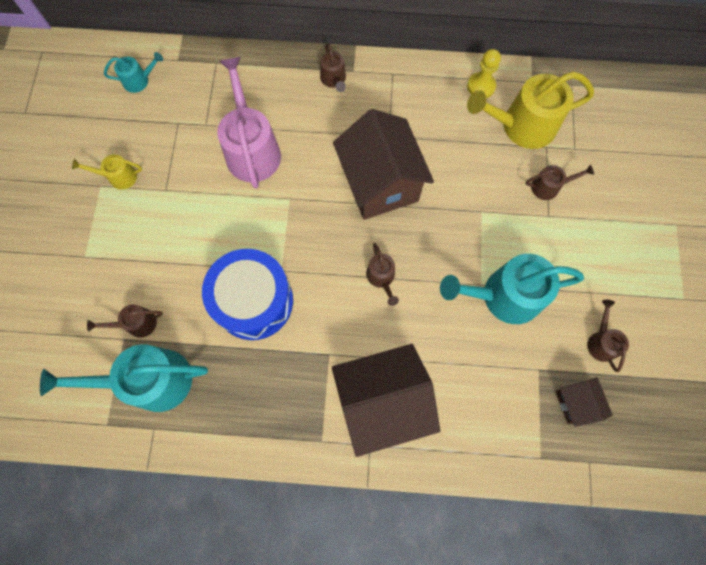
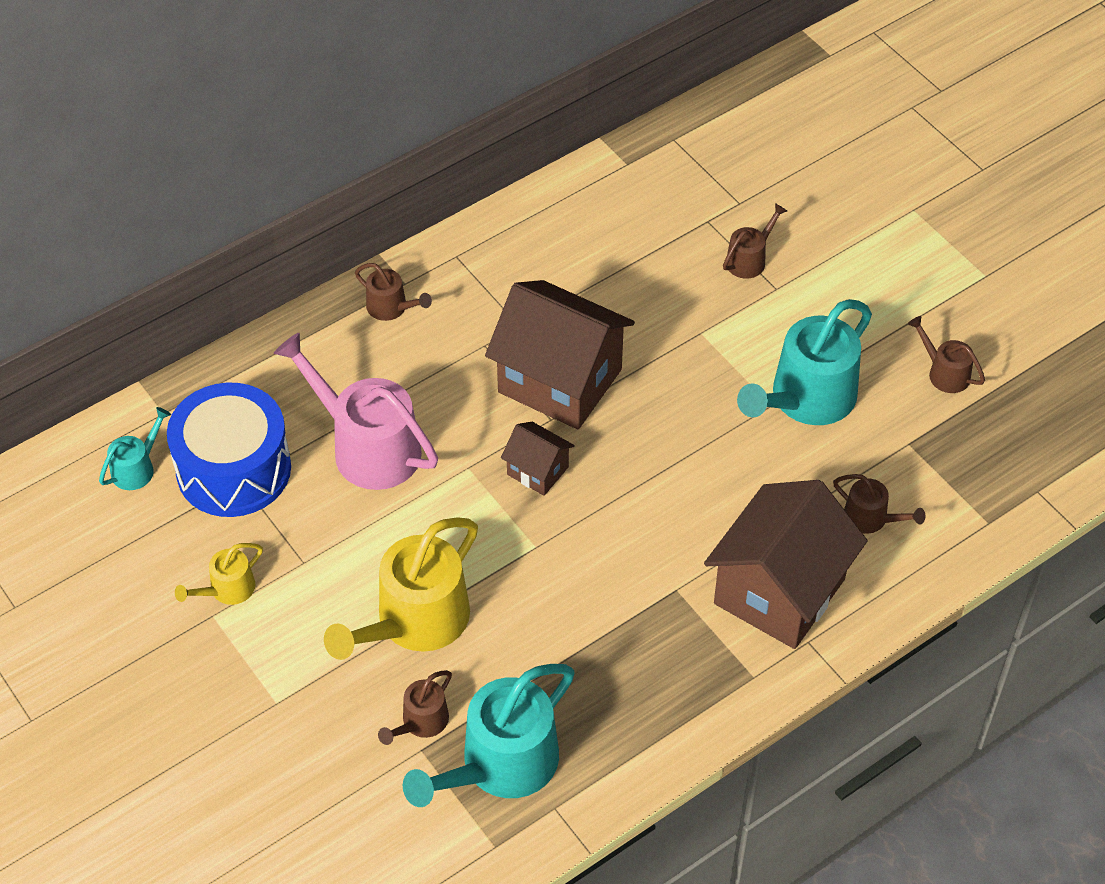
camera: 40 degrees left, 20 degrees down
(254, 301) = (537, 599): blue drum -> blue drum (234, 469)
(381, 278) = (657, 473): brown watering can -> brown watering can (870, 518)
(481, 86) = (574, 205): yellow pawn -> none
(522, 126) = (660, 217): yellow watering can -> yellow watering can (415, 621)
(575, 403) = (973, 447): brown house -> brown house (537, 471)

